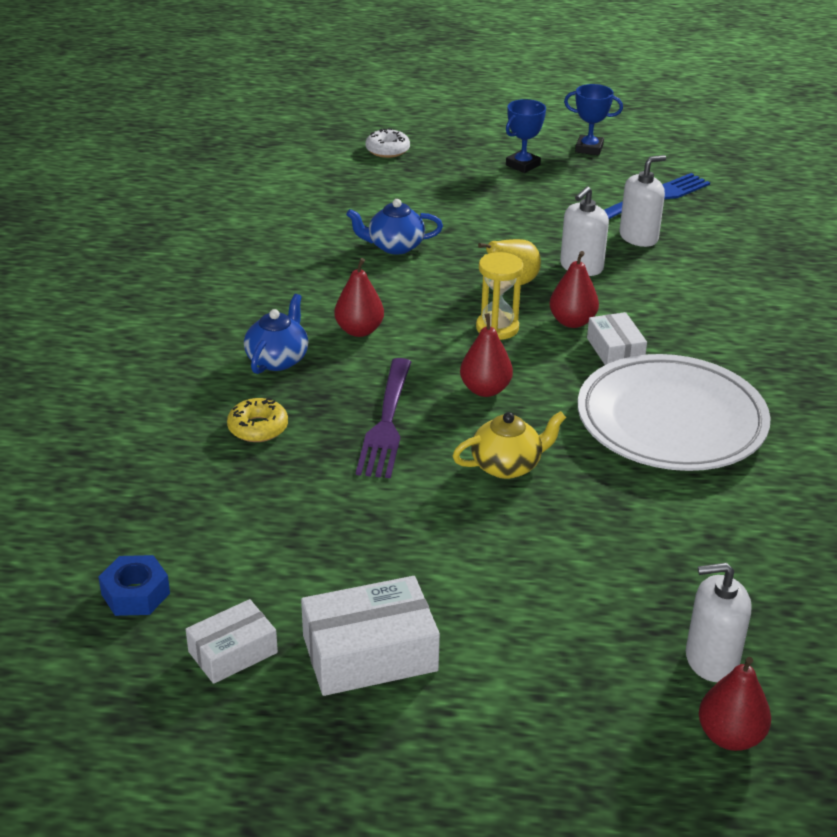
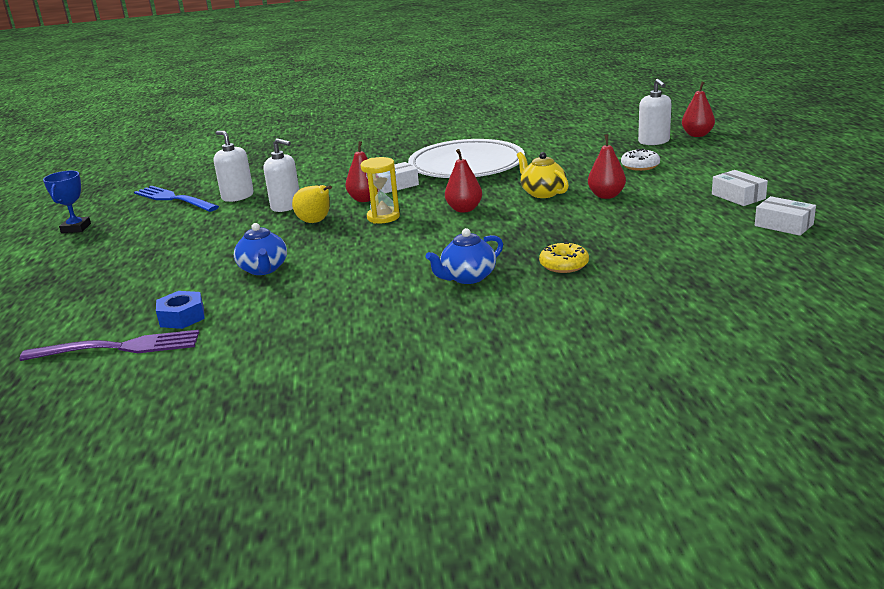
camera: 100 degrees left, 10 degrees down
(135, 594) = (776, 261): blue nut -> blue nut (182, 317)
(278, 359) = (467, 277): blue teapot -> blue teapot turned 45 degrees counterclockwise
(359, 330) = (408, 257): red pear -> red pear (606, 196)
(369, 653) = (738, 196): white box -> white box, size x0.62
(386, 422) = (523, 228): purple fork -> purple fork (118, 348)
(387, 150) = (52, 307): white donut -> white donut (640, 166)
(523, 165) = (104, 246): blue trophy -> none

